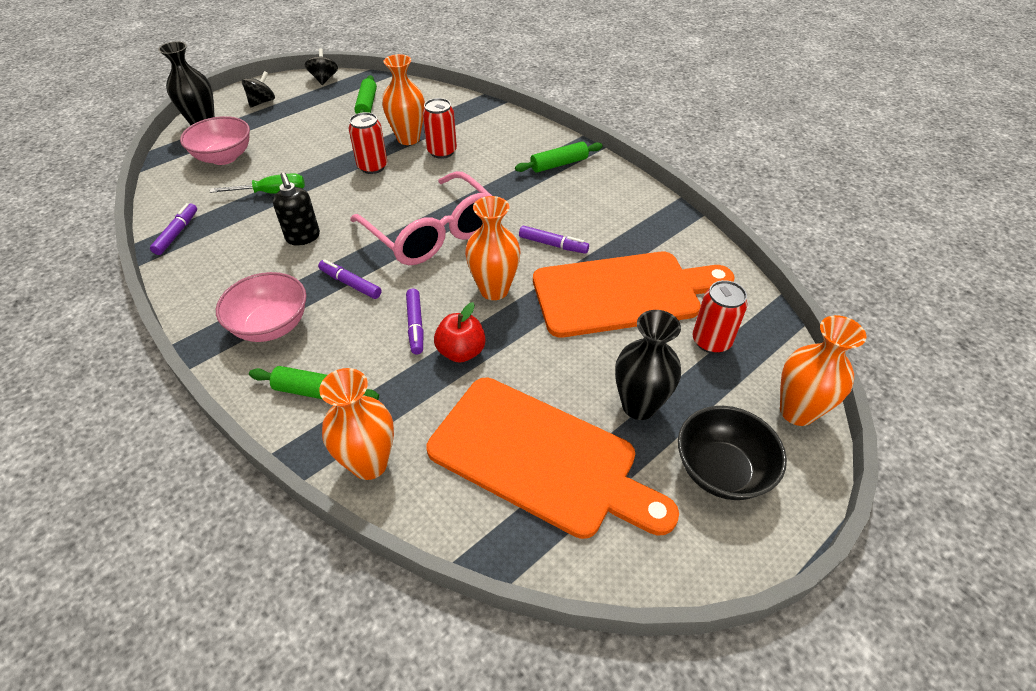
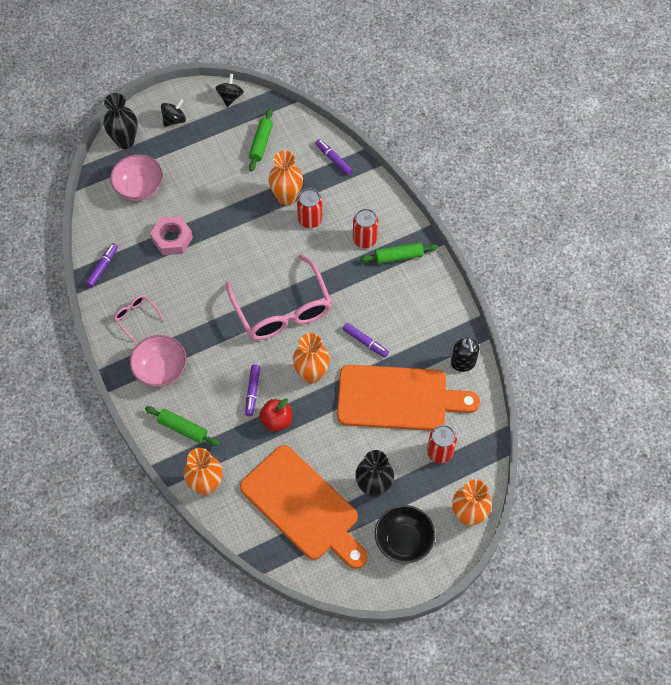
camera: 15 degrees right, 15 degrees up
(229, 275) = (136, 318): none -> pink glasses
(272, 193) = (172, 239): green screwdriver -> pink nut
(303, 237) = (190, 292): black soap dispenser -> black soap dispenser (463, 363)
(350, 284) = (216, 345): purple marker -> purple marker (333, 159)
(372, 167) = (252, 226): red can -> red can (364, 239)

